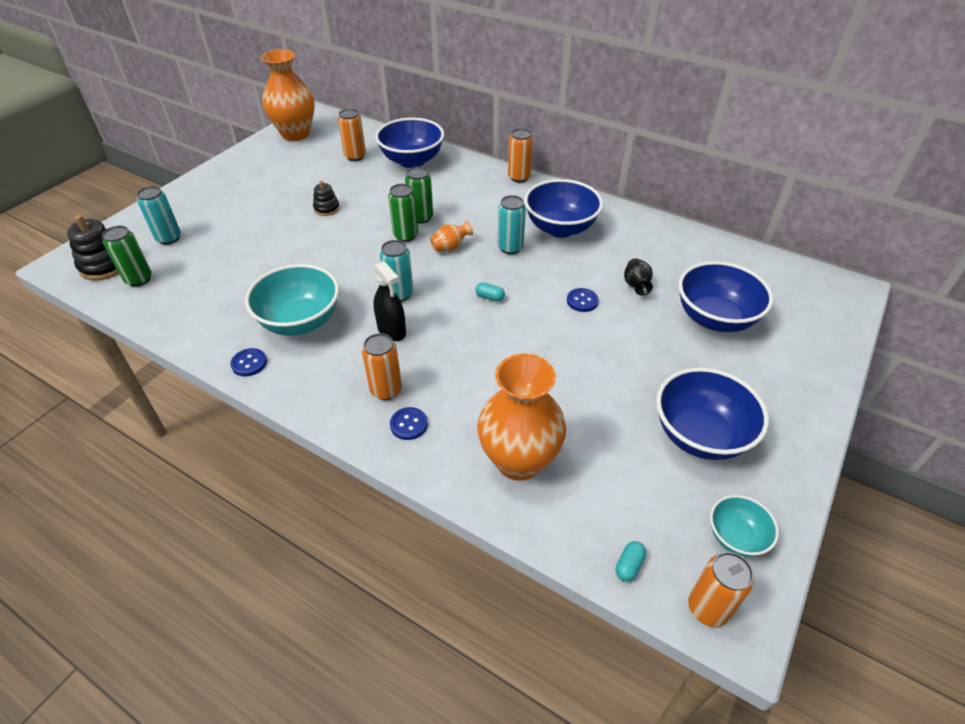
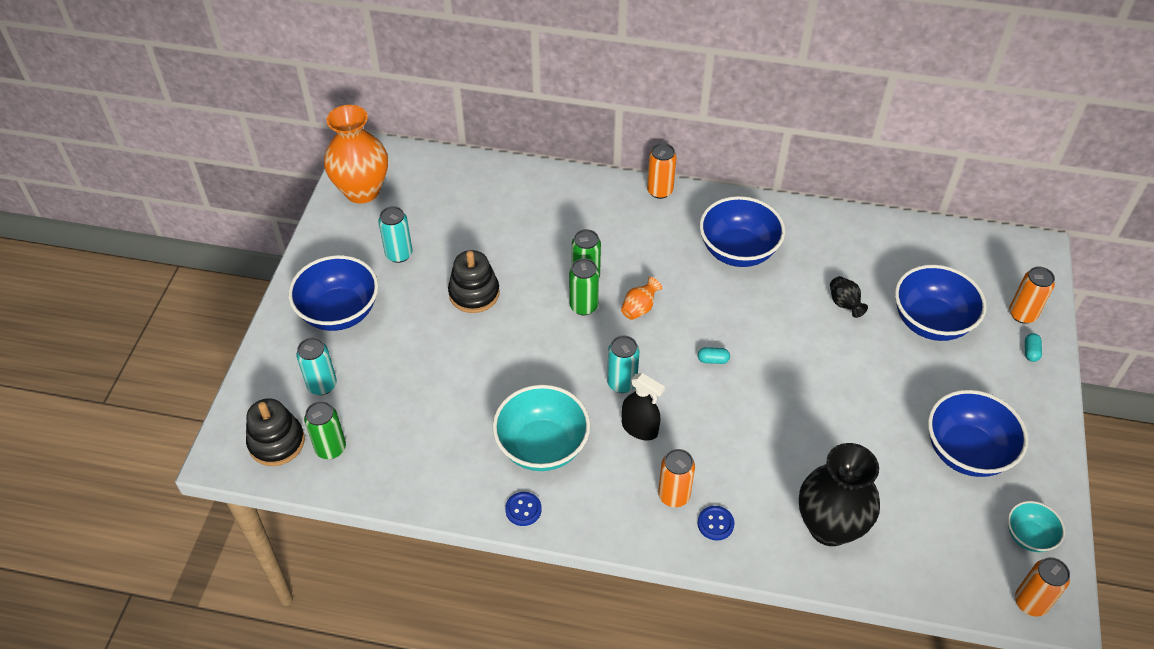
camera: 20 degrees left, 5 degrees up
(326, 208) = (474, 293): black stacking toy -> black stacking toy, size x1.69
(355, 156) = (457, 208): orange can -> orange can (1022, 314)
(412, 160) = (527, 197): blue bowl -> blue bowl (339, 312)
(510, 248) = (700, 291): turquoise can -> turquoise can (399, 254)
(519, 461) = (829, 527): orange vase -> black vase
(582, 301) = (802, 338): blue button -> none
(629, 565) = (959, 589): turquoise capsule -> turquoise capsule (1030, 352)

